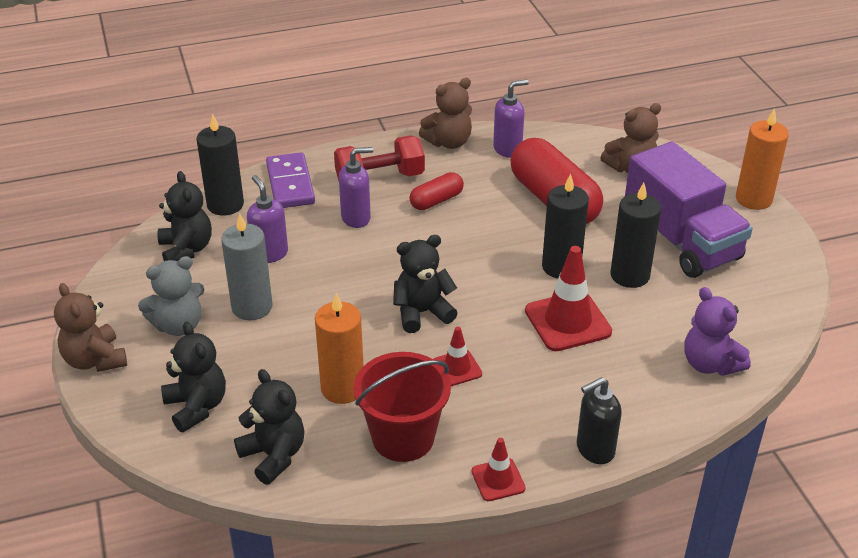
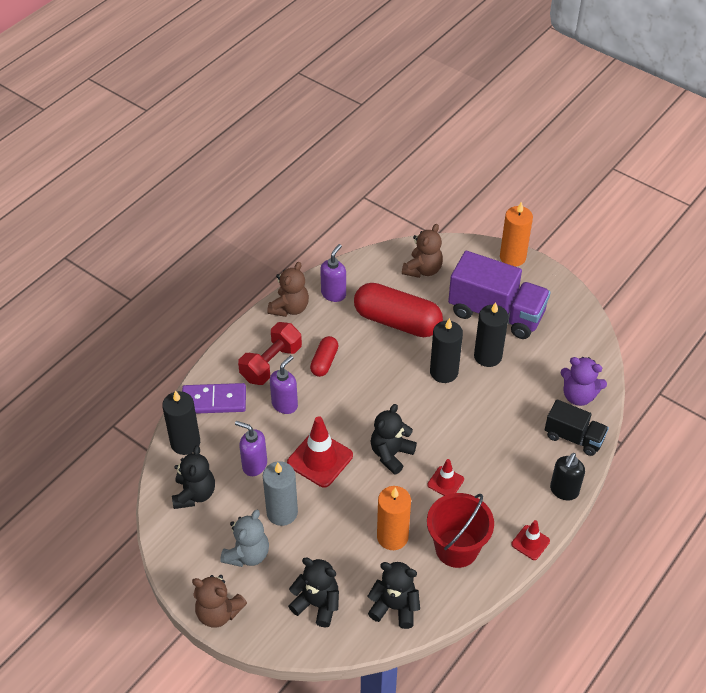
camera: 35 degrees left, 10 degrees up
(186, 249) = (194, 494): black teddy bear -> black teddy bear turned 60 degrees clockwise
(290, 184) = (214, 401): purple domino -> purple domino turned 45 degrees counterclockwise
(567, 321) = (480, 411): red traffic cone -> red traffic cone (320, 459)
(662, 402) = (574, 437): none -> black truck

